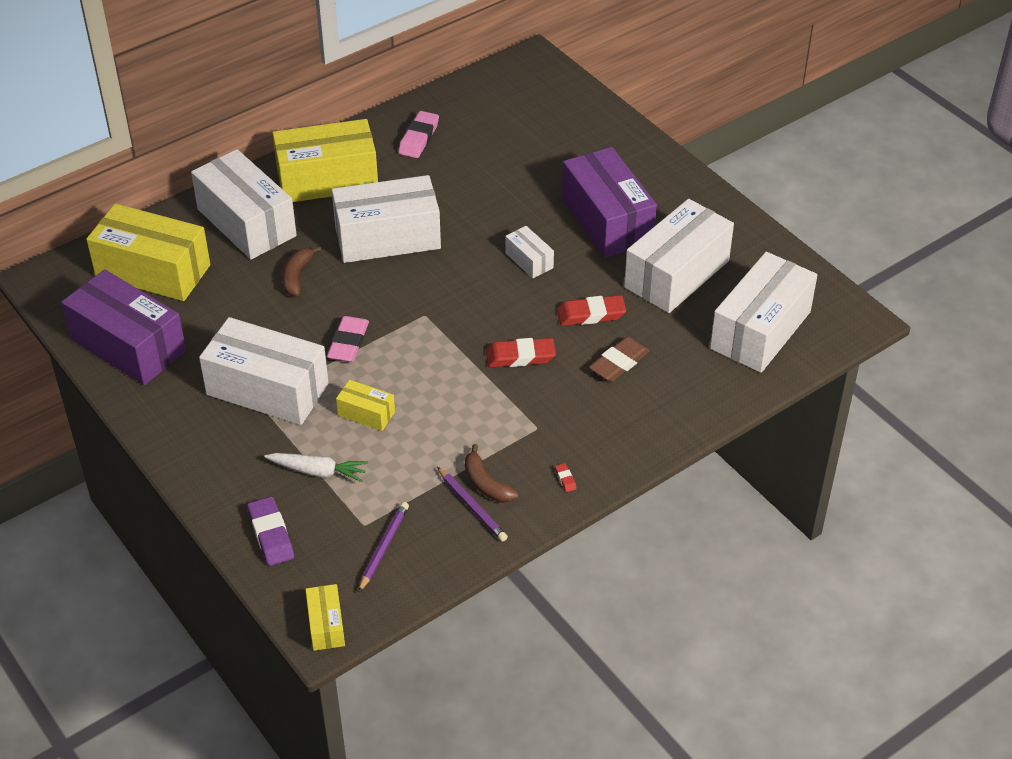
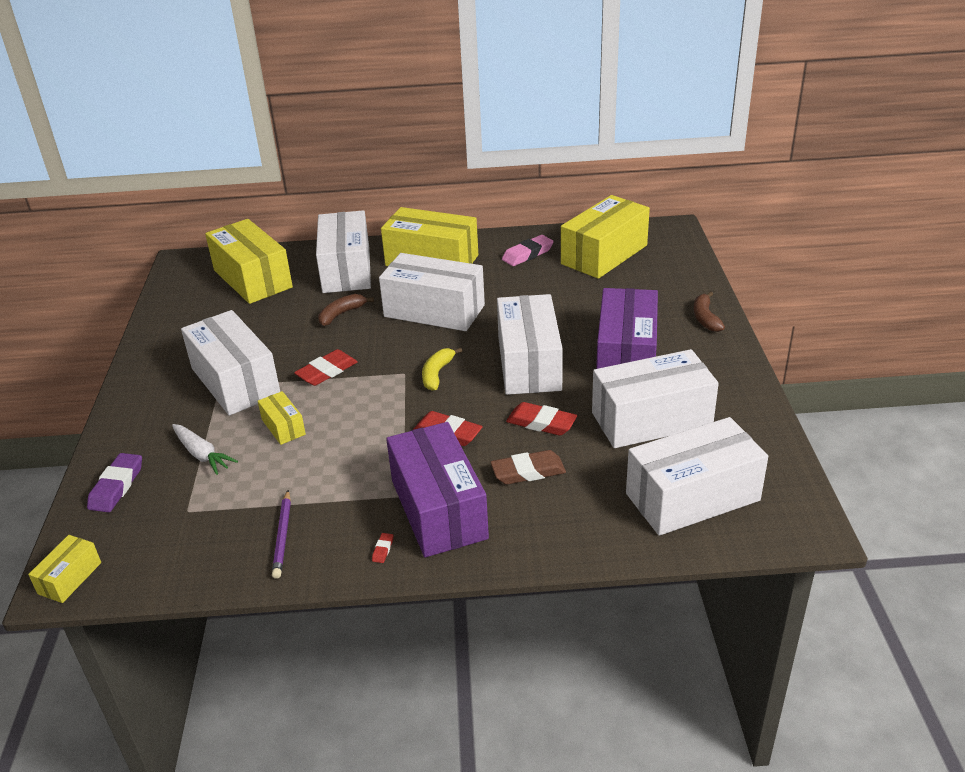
camera: 35 degrees right, 10 degrees down
(128, 345) = (182, 318): purple box -> purple box (438, 509)
(348, 343) = (327, 371): pink eraser -> red eraser
(383, 547) = (181, 536): purple pencil -> none
(456, 304) = (437, 374): none -> yellow banana
(486, 484) = (313, 522): brown banana -> brown banana (705, 318)
(494, 113) = (604, 255): none -> yellow box
(529, 260) = (529, 363): white box -> white box, size x2.16

